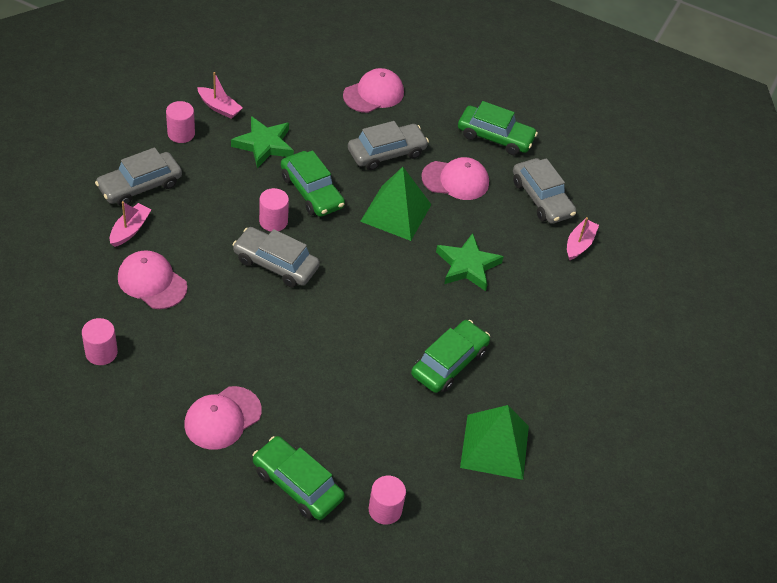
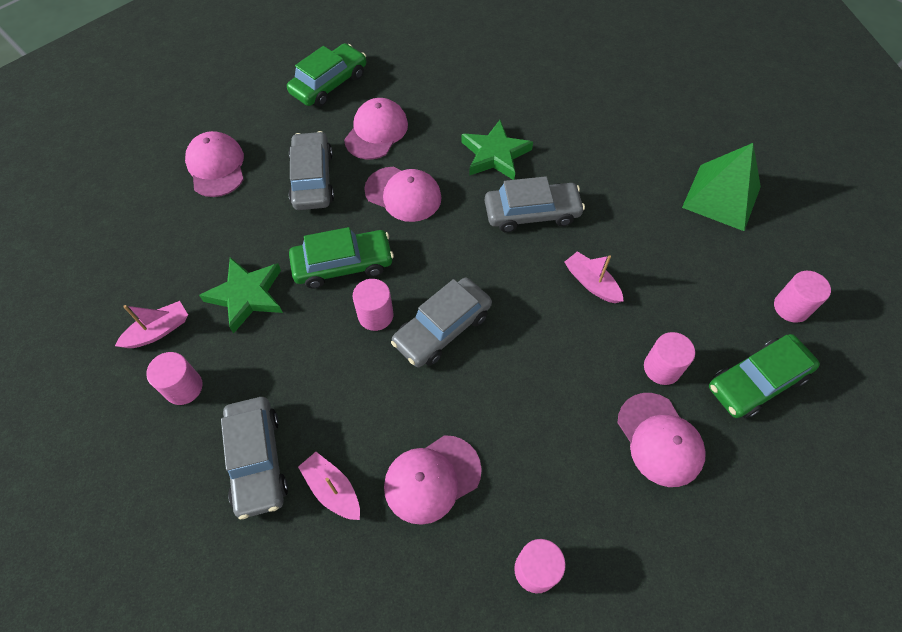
camera: 65 degrees left, 10 degrees up
(288, 414) = (662, 368): none -> pink cylinder
(396, 212) = (403, 194): green pyramid -> pink cap
(449, 363) = (616, 204): green car -> none
(541, 198) = (425, 73): grey car -> grey car (532, 213)
(579, 244) = (492, 64): pink boat -> pink boat (591, 283)

